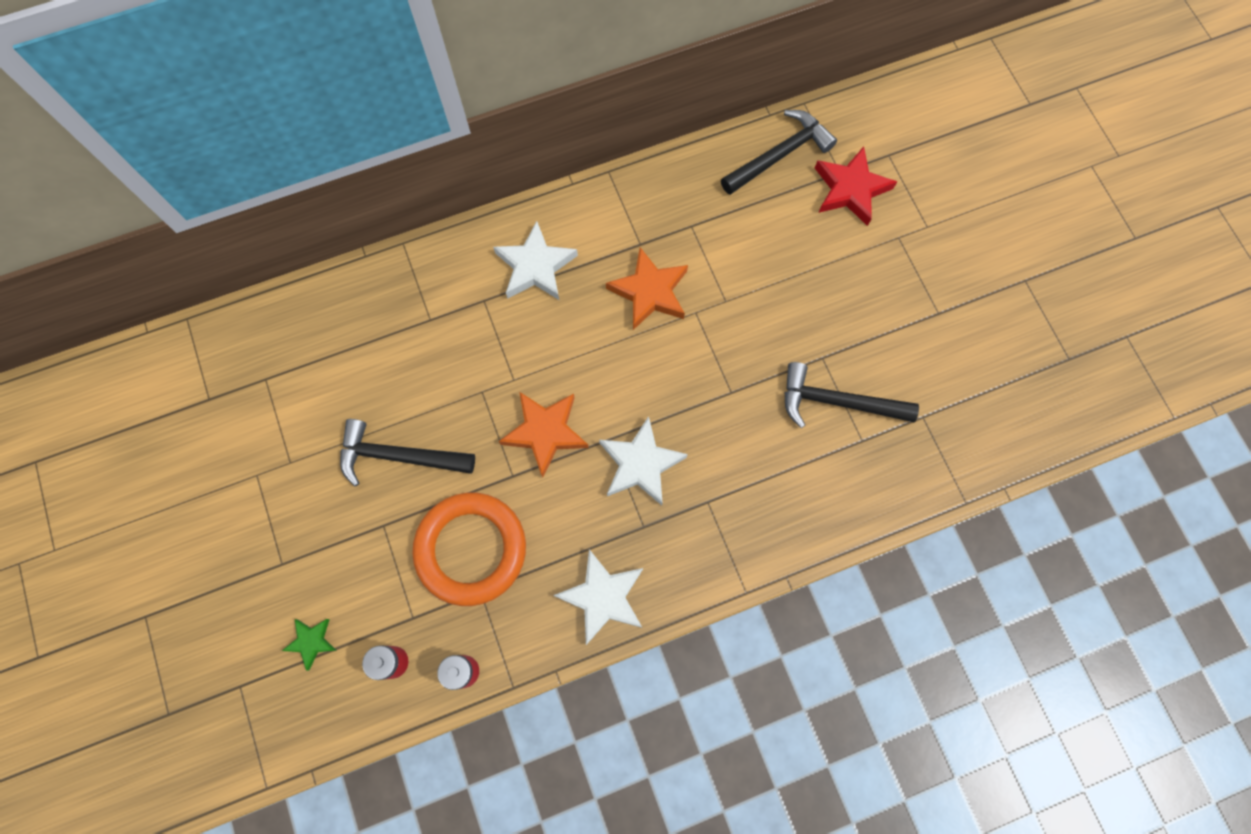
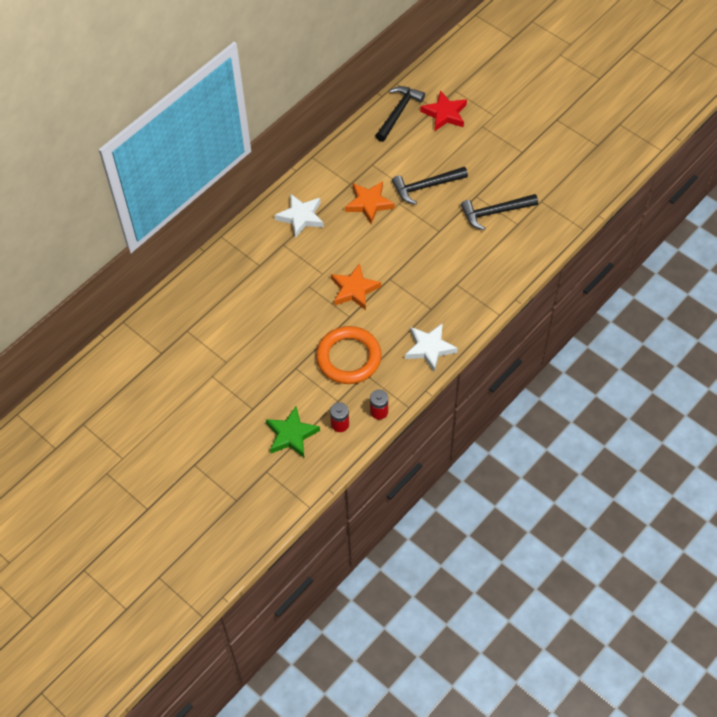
camera: 25 degrees left, 15 degrees down
(311, 642) = (291, 435): green star -> green star, size x1.81
(399, 456) = (284, 333): black hammer -> black hammer (426, 186)
(640, 464) = (412, 282): white star -> none

